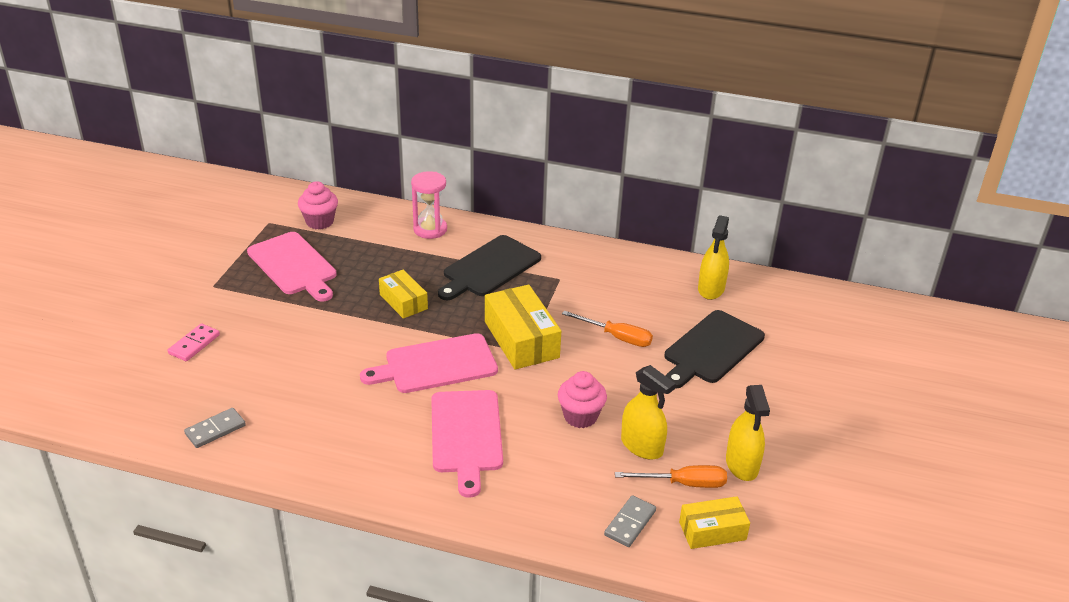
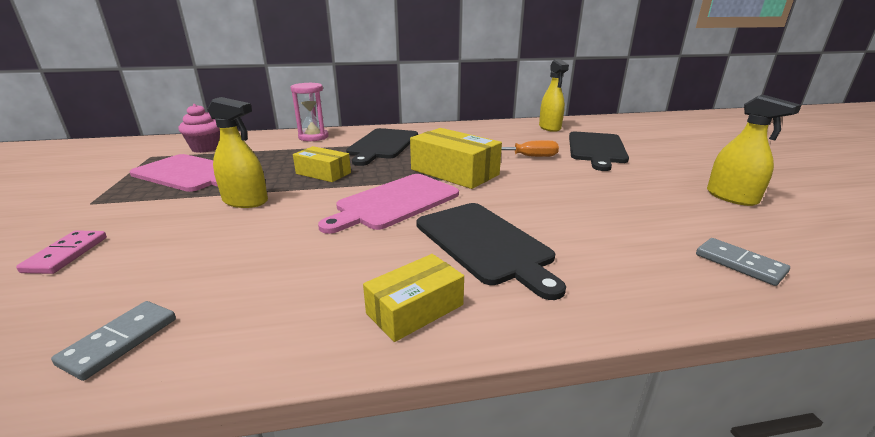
camera: 25 degrees left, 10 degrees down
(466, 435) = (485, 244): pink cutting board -> black cutting board
(580, 416) = (568, 202): pink cupcake -> none
(630, 523) = (739, 264): grey domino -> grey domino turned 45 degrees counterclockwise
(642, 446) = (645, 207): yellow spray bottle -> yellow spray bottle (245, 201)
(683, 484) = (720, 220): orange screwdriver -> none
(712, 531) = (805, 245): yellow box -> yellow box (415, 309)

